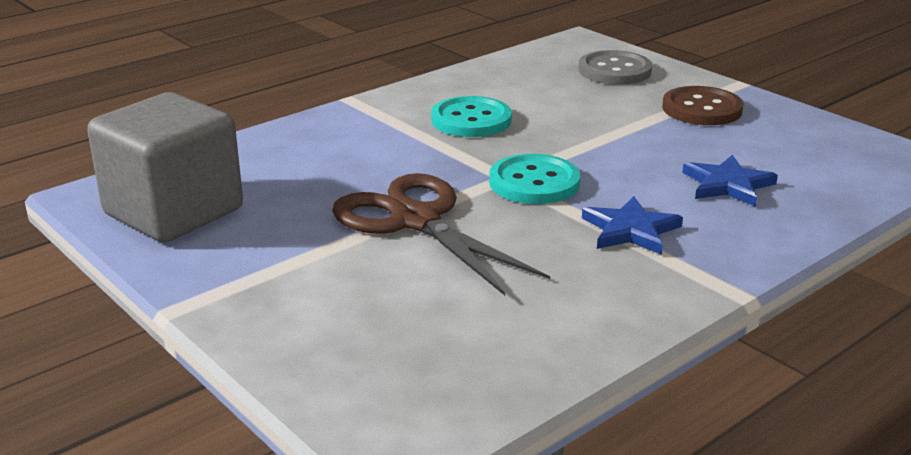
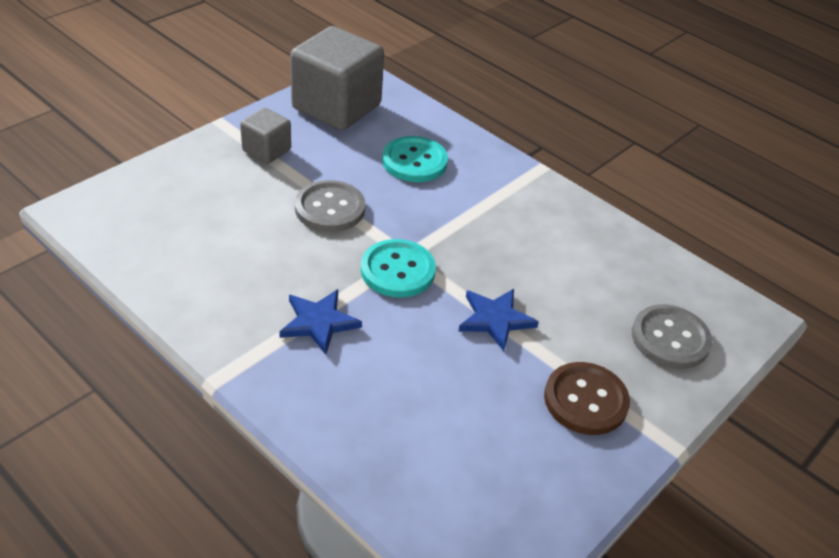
camera: 80 degrees right, 15 degrees up
(269, 266) = (266, 150): none -> grey cube
(415, 220) = (330, 208): brown scissors -> grey button
(471, 120) = (514, 235): turquoise button -> turquoise button (414, 161)
(727, 185) = (408, 397): blue star -> blue star (495, 319)

